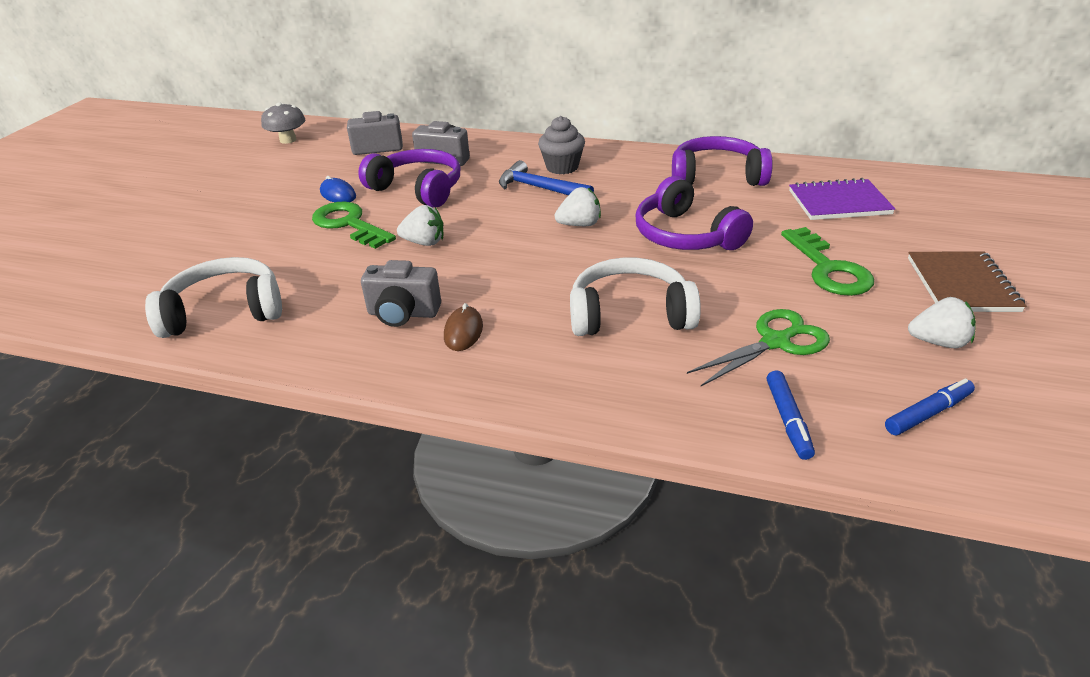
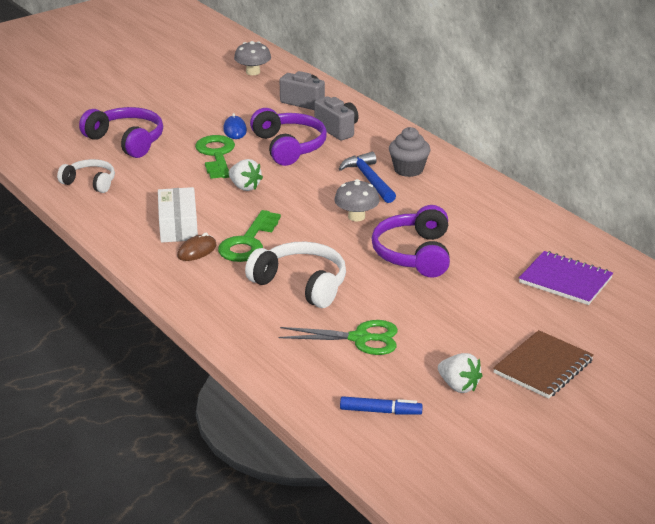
camera: 35 degrees right, 5 degrees down
(224, 312) = (90, 182): white headphones -> white headphones, size x0.64
(403, 314) = (178, 226): grey camera -> white box
(579, 225) = (356, 217): white strawberry -> grey mushroom
(716, 176) = (509, 223): purple headphones -> purple headphones (126, 141)
(788, 420) = (299, 375): blue marker -> none
(828, 269) = (471, 317): green key -> green key (248, 242)

